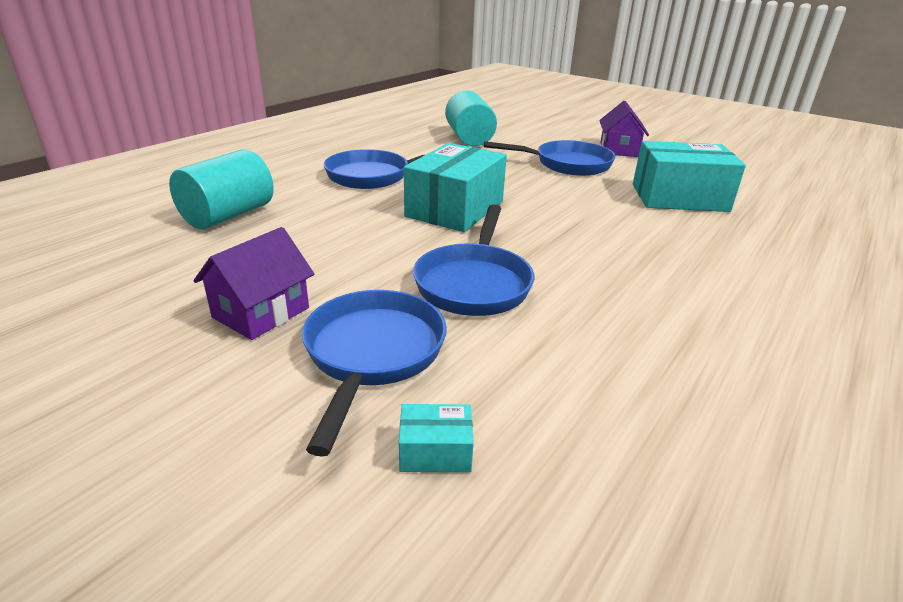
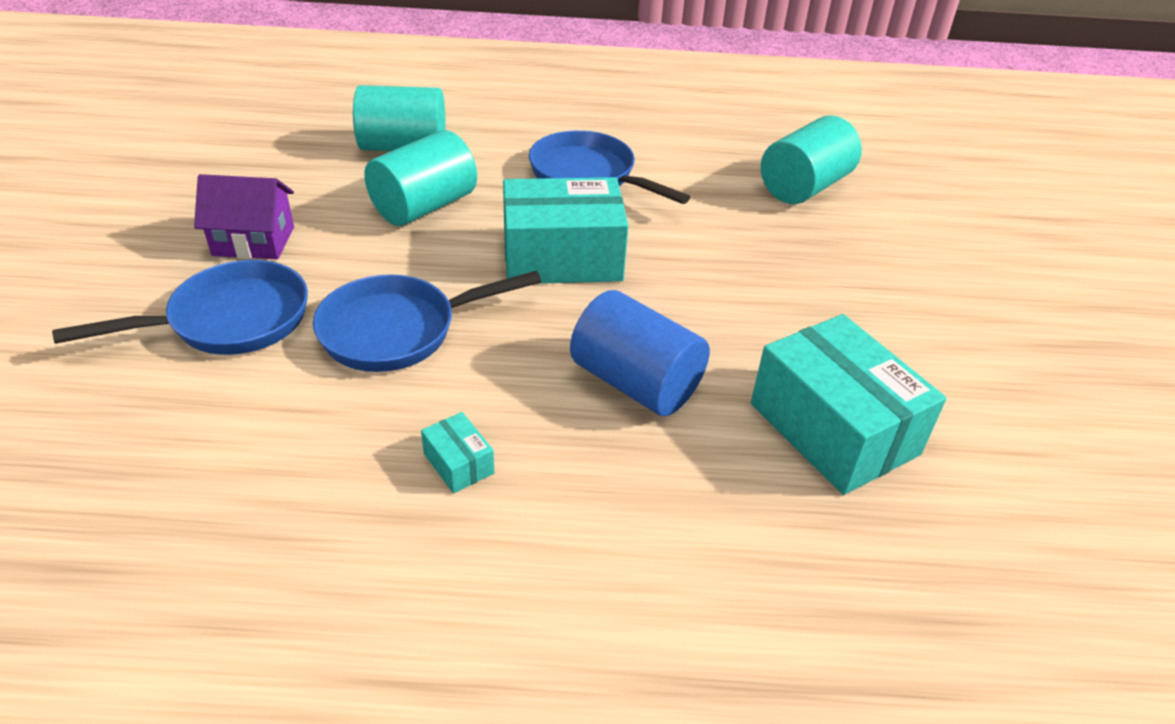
camera: 55 degrees right, 10 degrees up
(326, 231) = (424, 206): none -> turquoise cylinder
(435, 452) = (120, 401): turquoise box -> turquoise box (458, 463)
(567, 164) = (823, 292): blue pan -> none
(605, 228) = (636, 383): none -> blue cylinder
(619, 149) = (966, 322): purple house -> none

